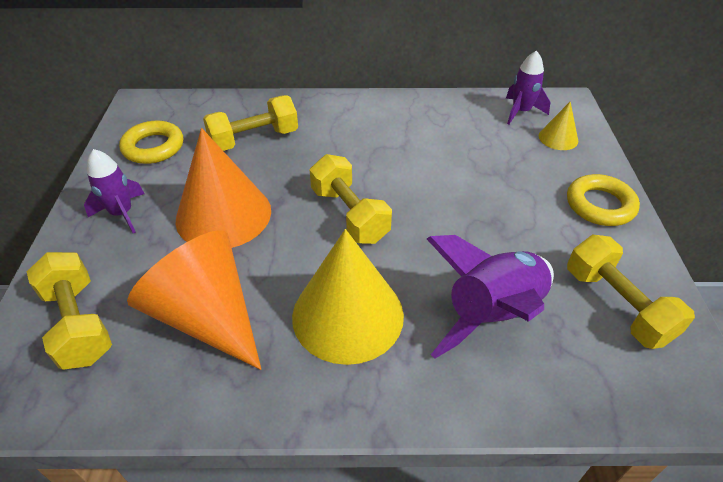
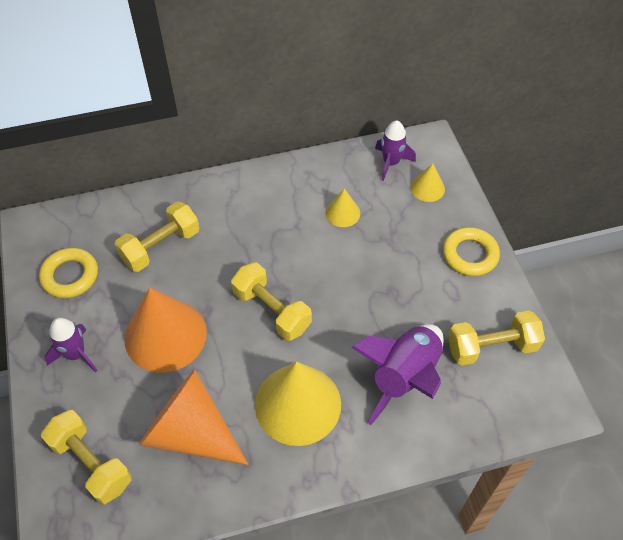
camera: 15 degrees left, 10 degrees up
(457, 143) = (342, 213): none -> yellow cone
(617, 305) = (491, 347): yellow dumbbell -> yellow dumbbell turned 60 degrees counterclockwise

